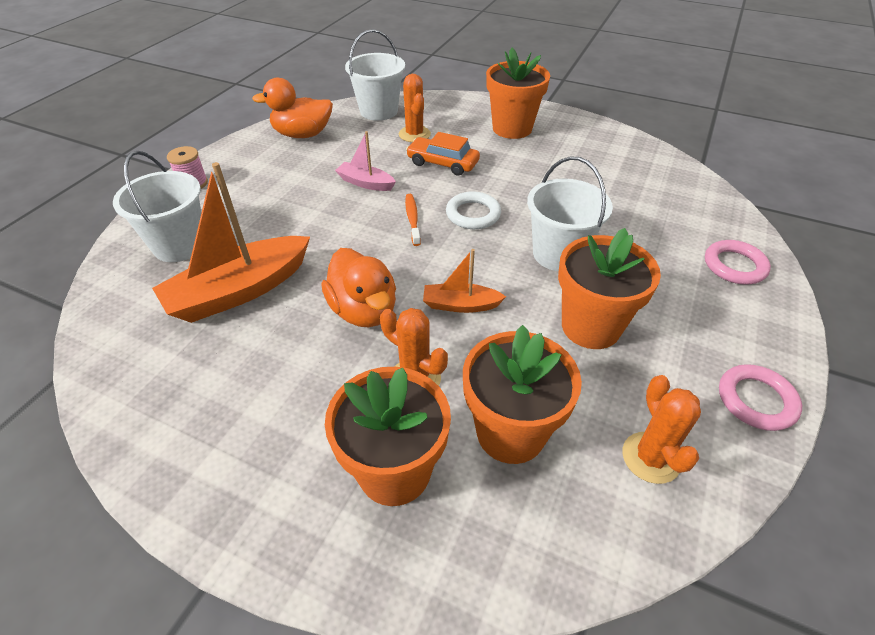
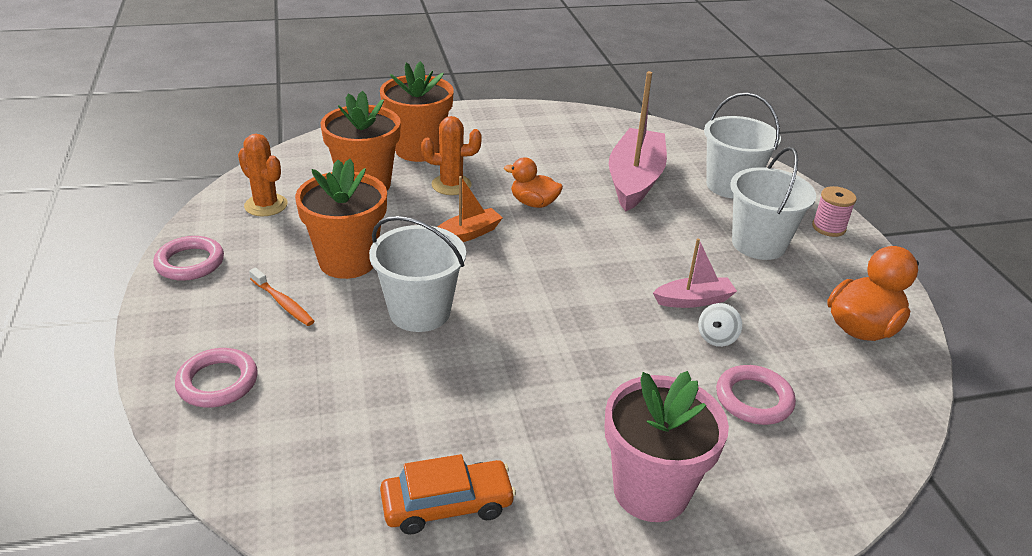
camera: 140 degrees right, 10 degrees down
(240, 291) = (635, 180): orange boat -> pink boat
(364, 310) = (533, 203): orange duck -> orange duck, size x0.66
(379, 111) = (862, 419): white bucket -> white bucket (758, 244)
(387, 161) = (717, 338): none -> white spinning top
(412, 219) = (594, 284): orange toothbrush -> orange toothbrush (283, 303)
(414, 134) = (754, 399): orange cactus -> pink ring
(442, 163) = (657, 368): orange car -> orange car (447, 505)
(473, 214) = (544, 316): white ring -> none
(512, 128) = (651, 491): orange flower pot -> pink flower pot

